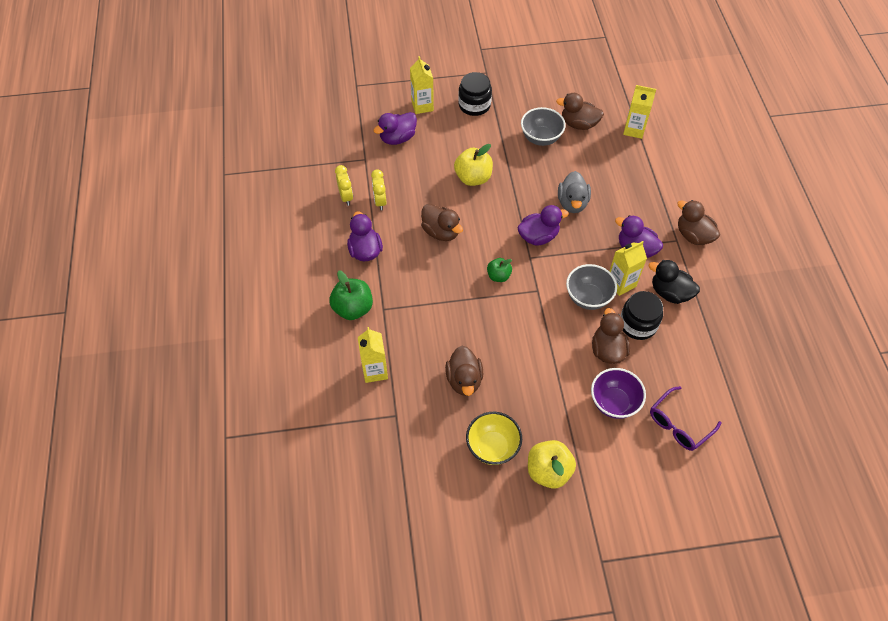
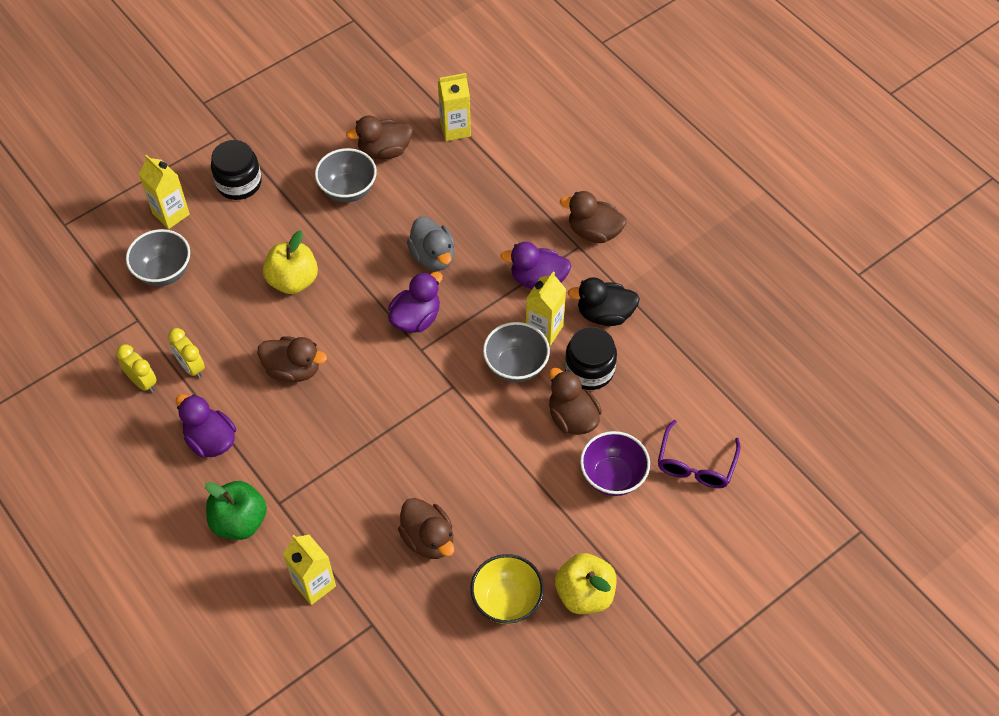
camera: 30 degrees left, 0 degrees up
(397, 138) = (164, 272): purple duck -> grey bowl
(498, 276) = (396, 391): green apple -> none

